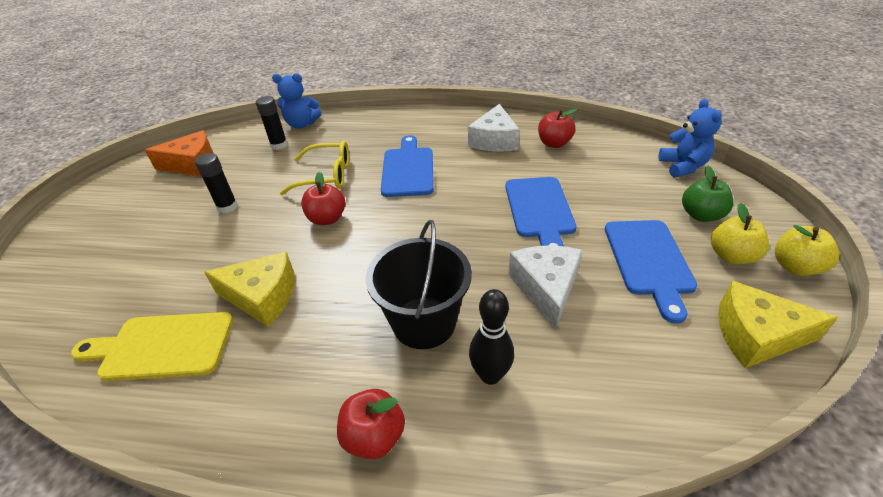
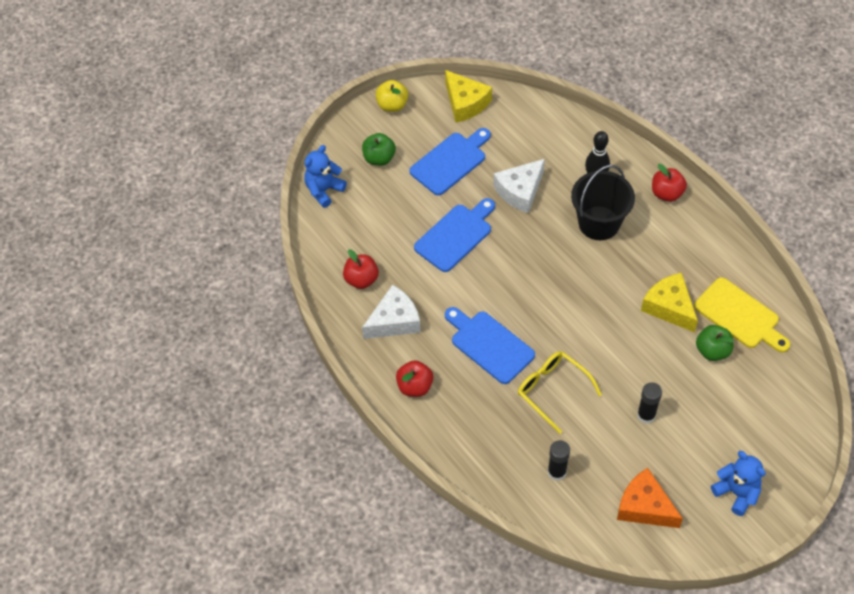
camera: 135 degrees left, 15 degrees up
(183, 290) = (712, 351): none -> green apple
(302, 124) = (513, 492): blue teddy bear -> blue teddy bear (736, 493)
(327, 219) = (587, 341): red apple -> red apple (415, 386)
(408, 169) = (489, 345): blue cutting board -> blue cutting board turned 90 degrees clockwise
(731, 256) = (409, 131): yellow apple -> none

